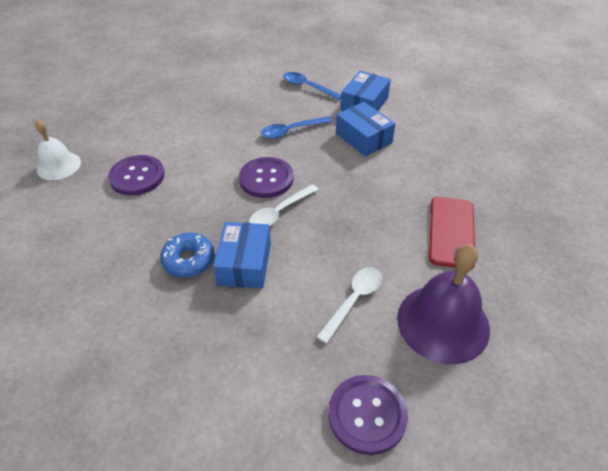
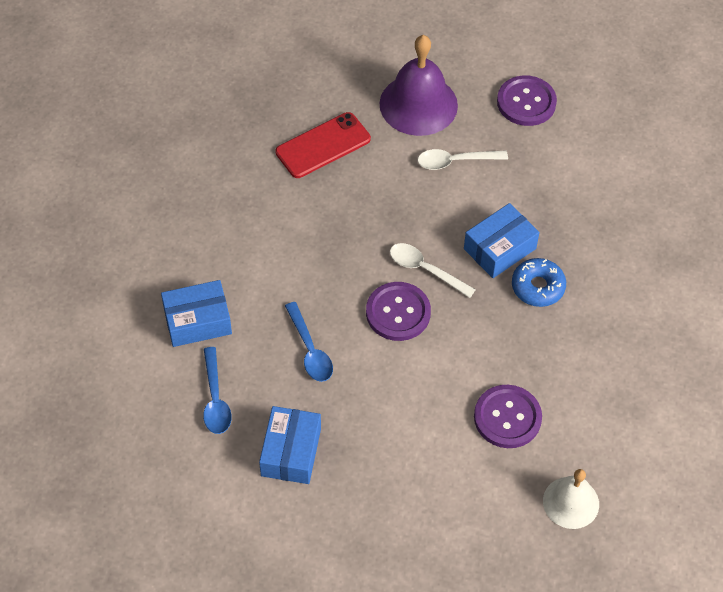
camera: 135 degrees left, 10 degrees up
(279, 212) = (425, 270): white spoon -> white spoon turned 150 degrees counterclockwise
(291, 131) = (310, 350): blue spoon -> blue spoon turned 45 degrees clockwise
(363, 138) = (259, 281): blue box -> blue box (291, 452)

